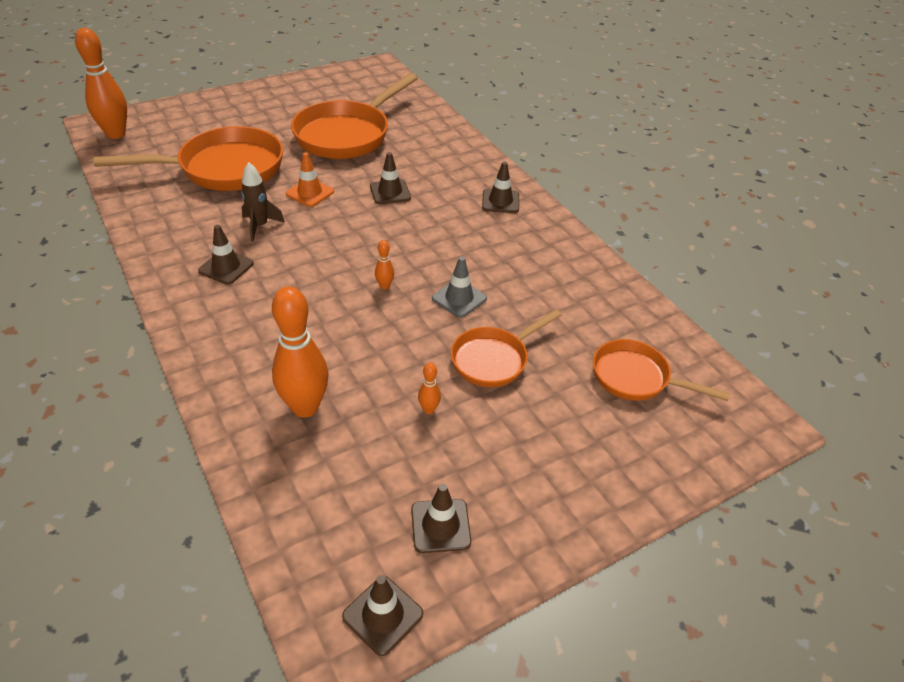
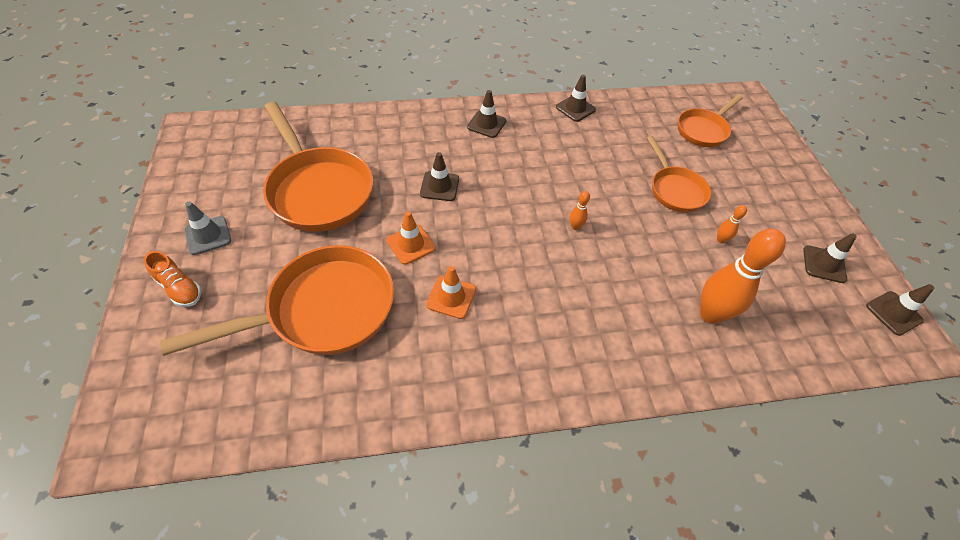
camera: 70 degrees left, 10 degrees up
(116, 134) = (159, 420): orange bowling pin -> none
(222, 109) = (179, 288): none -> orange shoe
(223, 169) = (323, 310): orange pan -> orange pan turned 60 degrees clockwise
(226, 267) = (509, 338): brown traffic cone -> brown traffic cone (575, 108)
(260, 226) = (451, 297): brown rocket -> orange traffic cone
(459, 298) = (603, 187): grey traffic cone -> grey traffic cone (208, 235)

